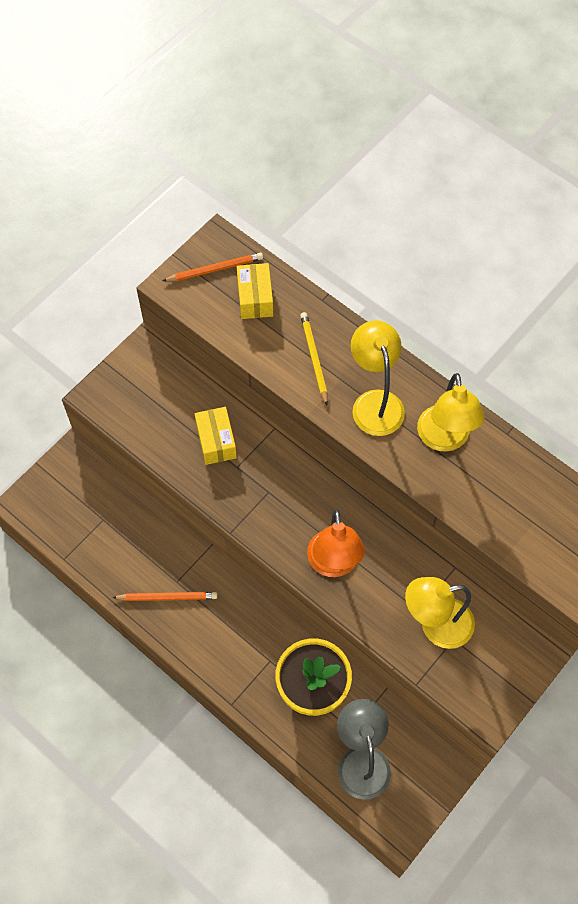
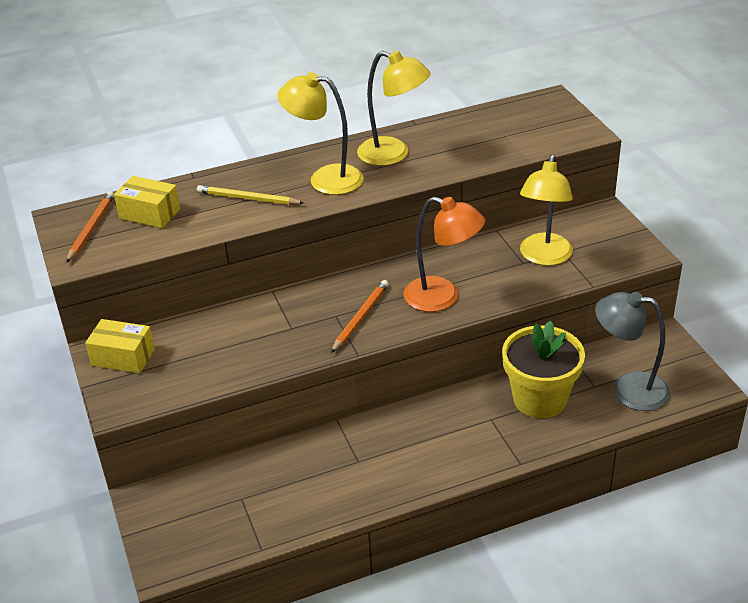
camera: 60 degrees left, 25 degrees down
(167, 597) = (370, 474): orange pencil -> orange pencil (360, 317)
(216, 441) = (252, 333): yellow box -> yellow box (123, 357)

